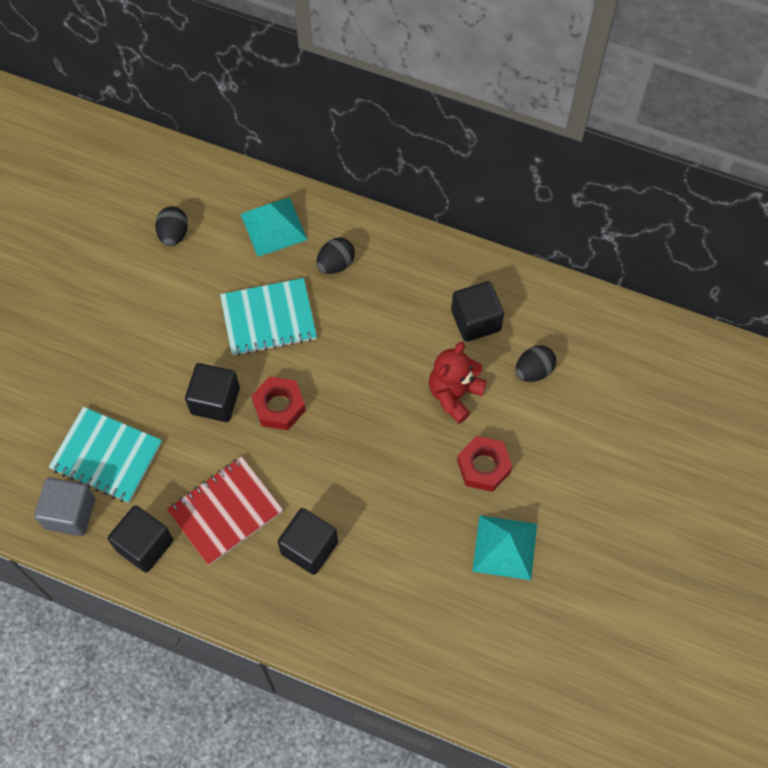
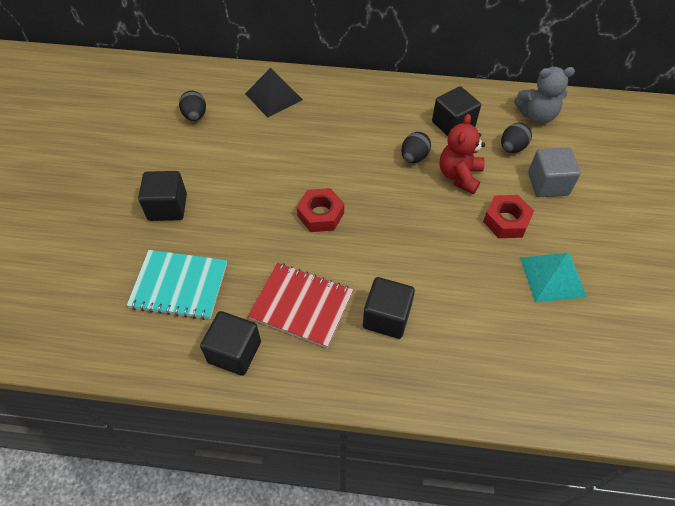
camera: 15 degrees left, 10 degrees down
(70, 513) = (156, 341): grey cube -> grey cube (548, 184)
(215, 400) = (264, 222): black cube -> black cube (167, 207)
(225, 511) = (301, 306): red notebook -> red notebook turned 75 degrees clockwise
(268, 318) = (290, 155): turquoise notebook -> none
(273, 226) = (273, 96): turquoise pyramid -> black pyramid
(335, 264) = (330, 110): black egg -> black egg (414, 157)
(584, 331) = (536, 115): none -> grey teddy bear

